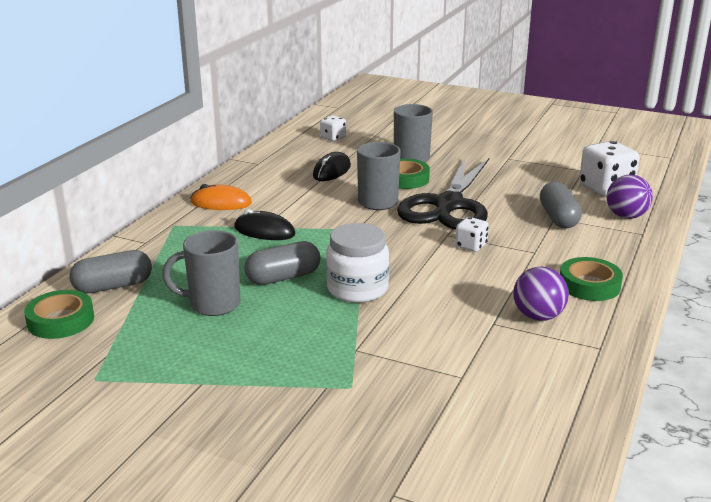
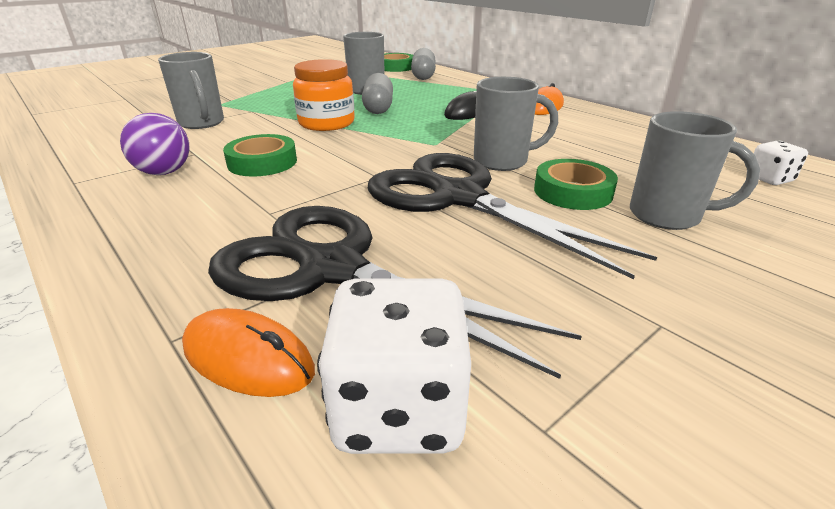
camera: 115 degrees right, 5 degrees up
(332, 171) = (619, 157): black mouse -> none
(357, 289) = (326, 123): white jar -> orange jar
(423, 360) = (202, 123): none -> grey mug
(471, 246) = (335, 181): white dice -> none
(558, 218) = (333, 269): grey capsule -> black scissors
(589, 285) = (152, 218): green tape -> green tape (262, 162)
(626, 216) = (248, 358): purple ball -> orange mouse

